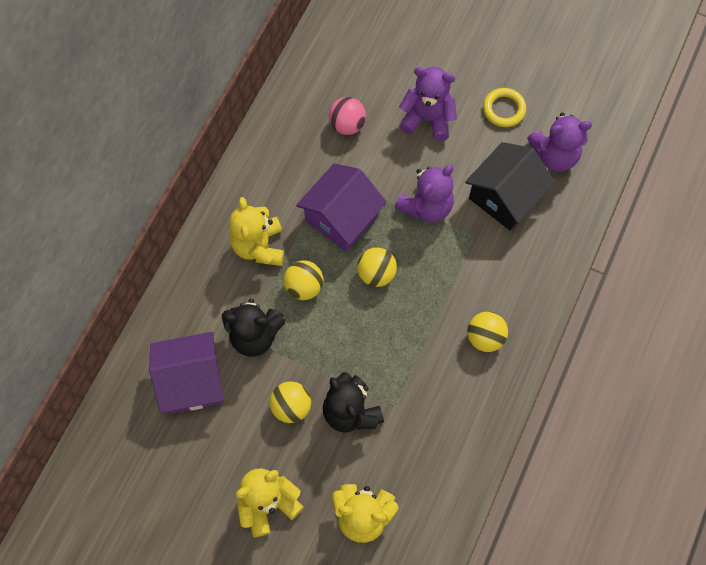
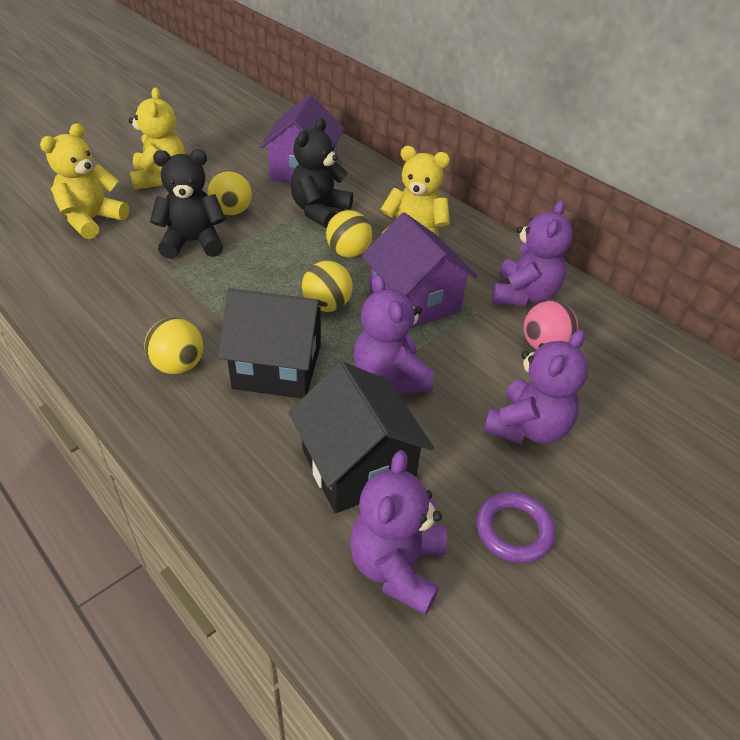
camera: 110 degrees right, 25 degrees down
(295, 149) = (524, 295): none -> purple teddy bear
(453, 276) = (277, 366): none -> black house
(503, 109) = (513, 530): yellow ring -> purple ring

